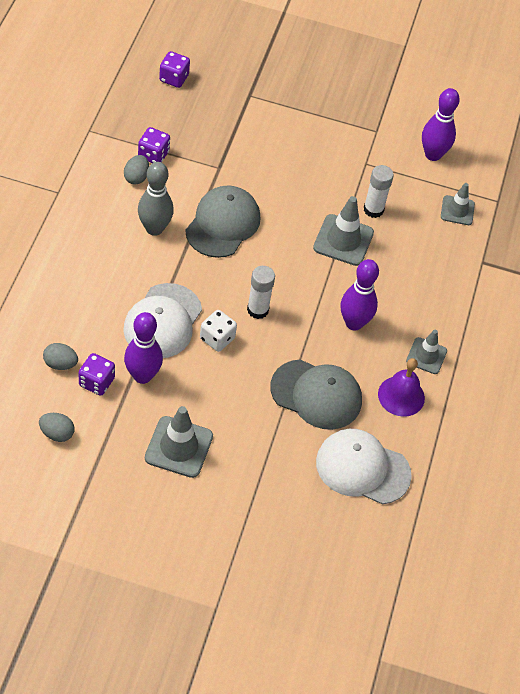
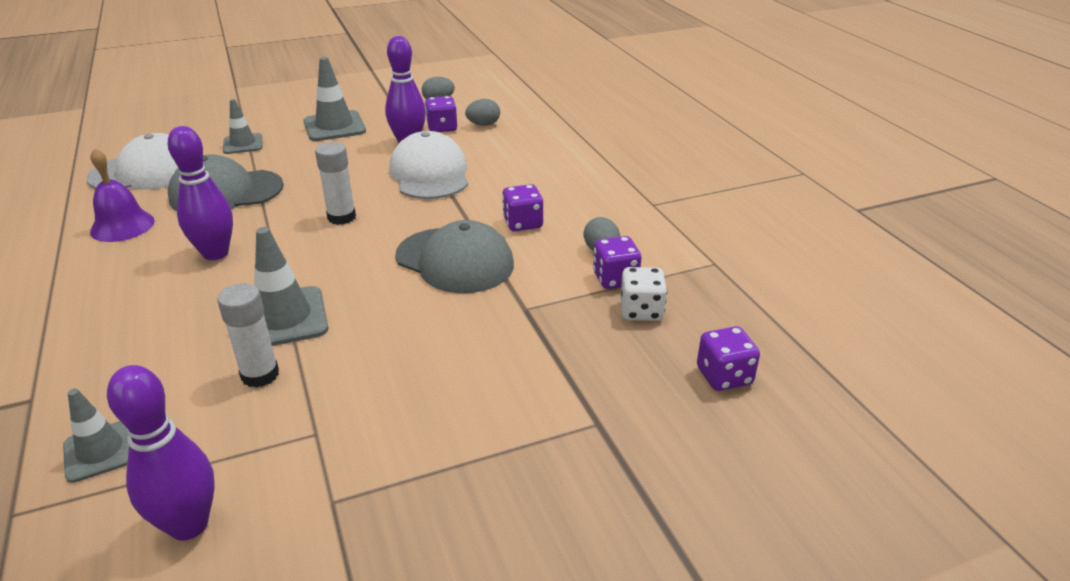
camera: 150 degrees right, 20 degrees down
(154, 228) = (522, 223): grey bowling pin -> purple dice
(217, 338) = (364, 185): white dice -> white dice (641, 311)
(223, 224) = (455, 260): grey cap -> grey cap turned 45 degrees counterclockwise
(426, 356) = (100, 266): grey traffic cone -> grey traffic cone (243, 144)

